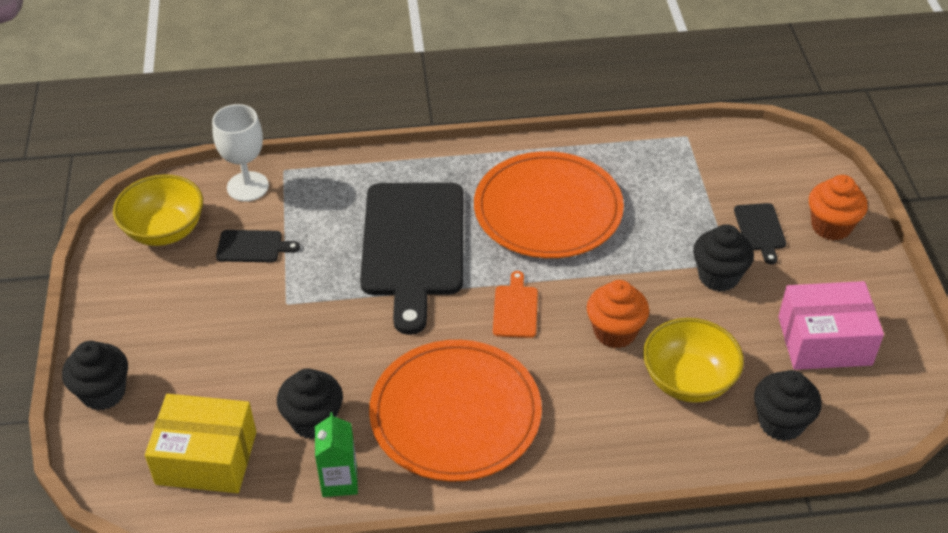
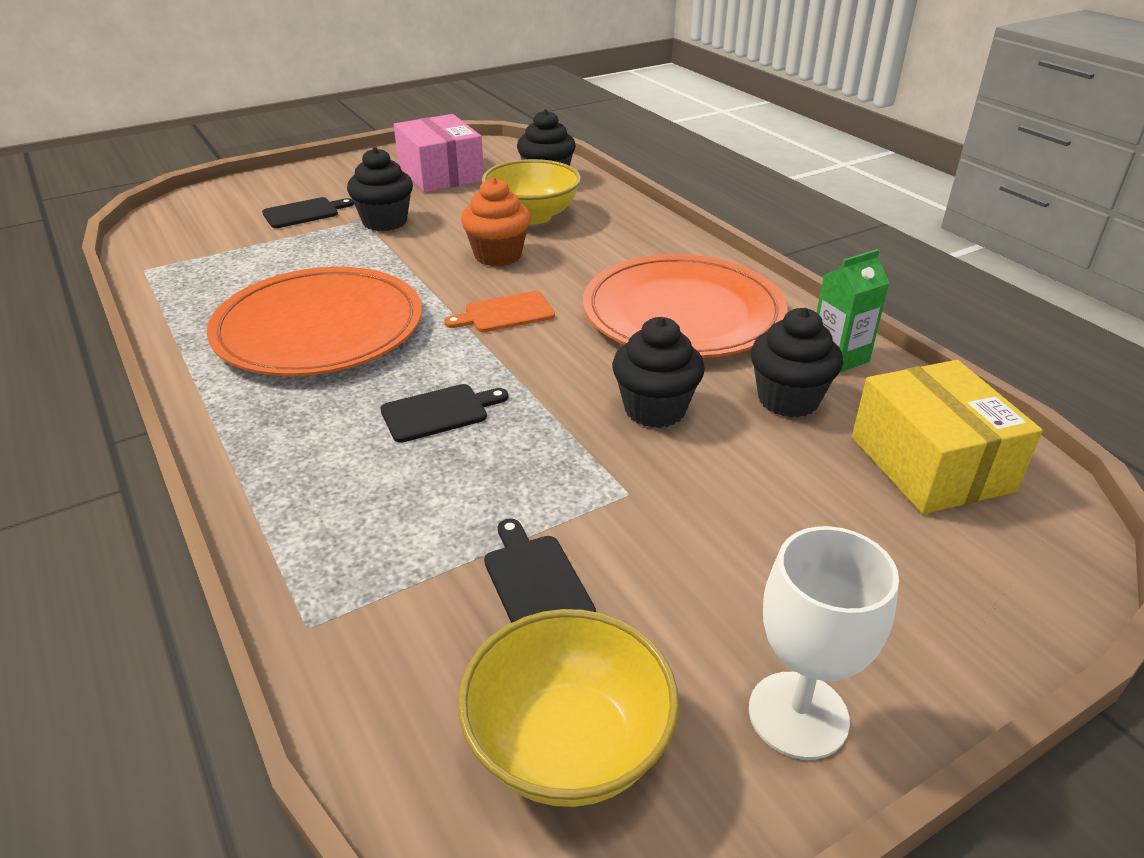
camera: 115 degrees left, 10 degrees down
(103, 393) = (969, 626): black cupcake -> black cupcake (655, 409)
(247, 186) = (378, 662): white goblet -> white goblet (798, 715)
(413, 245) = (439, 412): black cutting board -> black cutting board, size x0.41
(831, 226) = (286, 186): orange cupcake -> none

